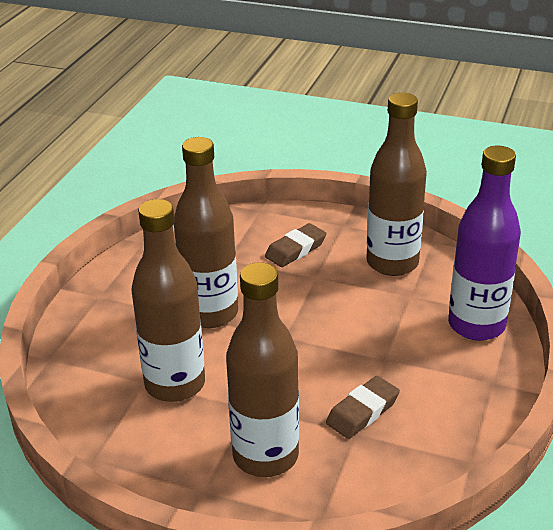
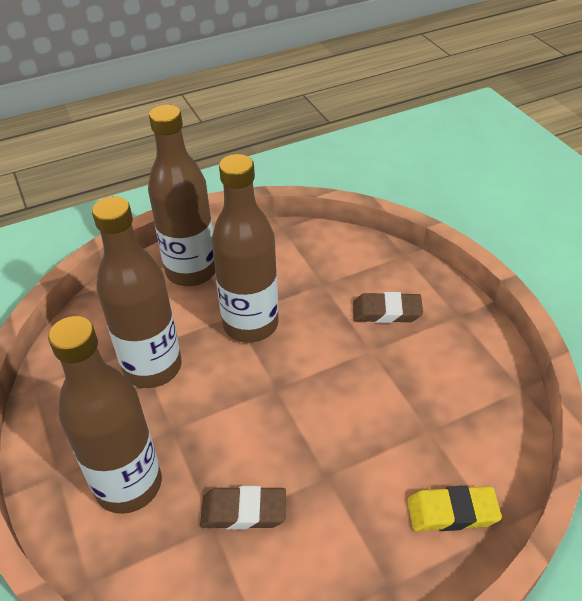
camera: 45 degrees right, 10 degrees up
(392, 263) = (454, 384): brown bottle -> brown bottle (191, 271)
(476, 325) = (452, 512): purple bottle -> yellow eraser

